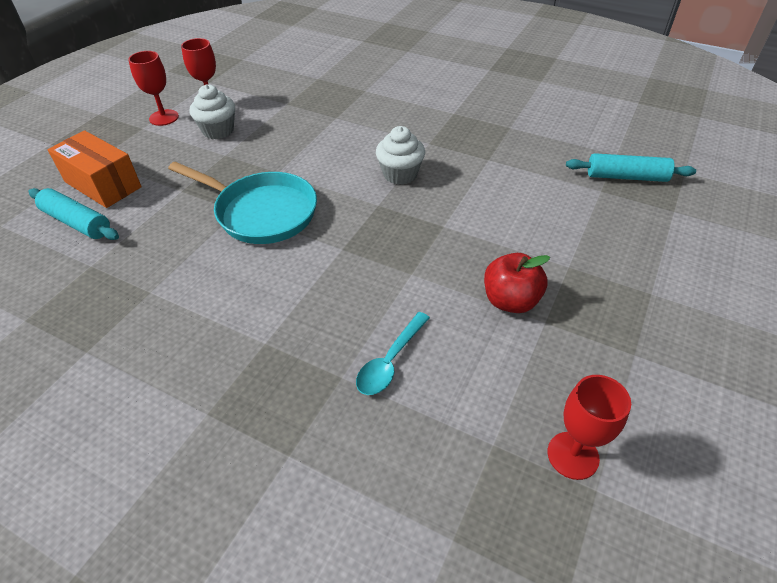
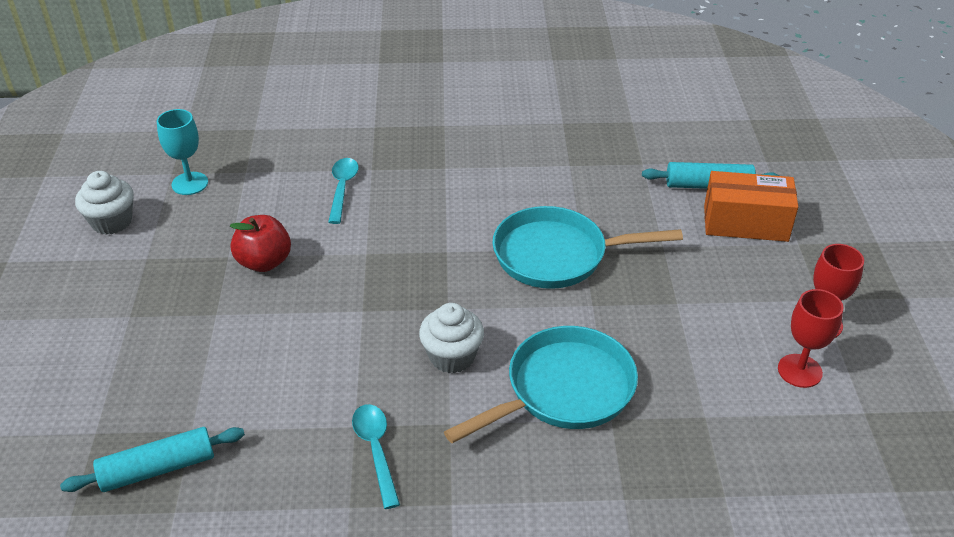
camera: 150 degrees right, 5 degrees down
(218, 130) = (730, 332): white cupcake -> white cupcake (112, 222)
(348, 136) = (563, 390): none -> turquoise pan
(482, 144) = (376, 450): none -> turquoise spoon
(573, 455) = (190, 183): red goblet -> turquoise goblet

